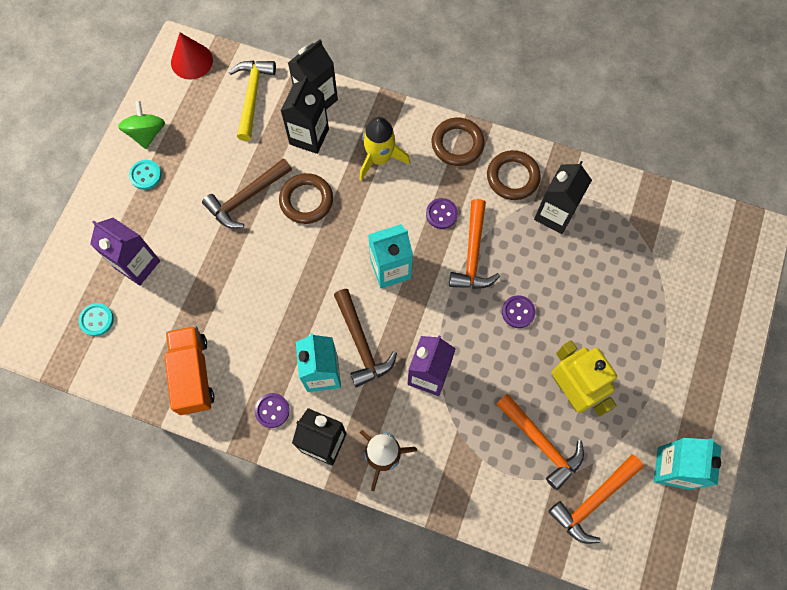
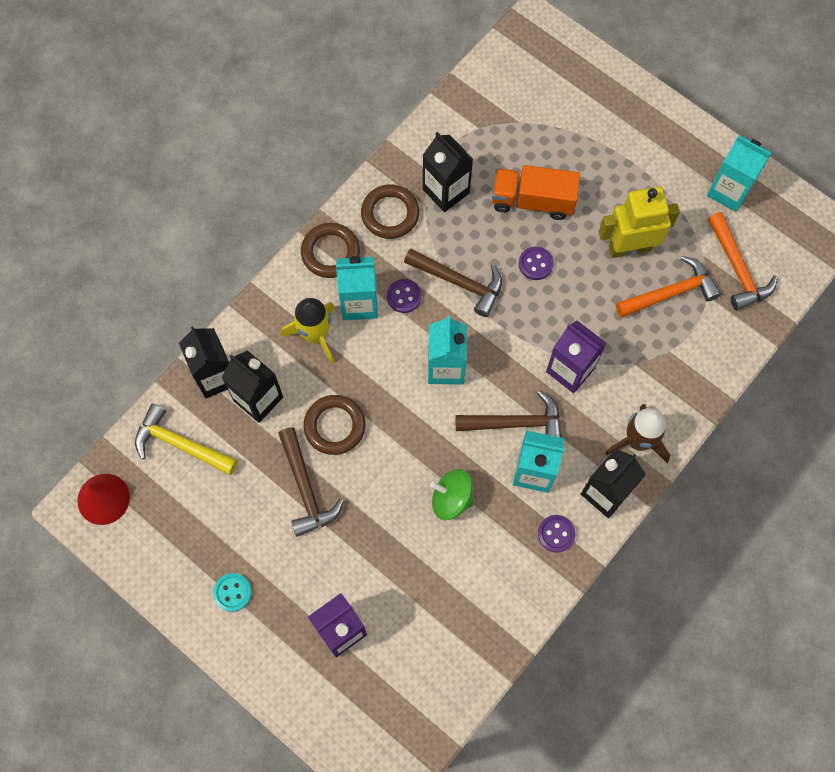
camera: 70 degrees left, 0 degrees up
(97, 320) = (390, 693): turquoise button -> none
(147, 133) = (178, 577): green spinning top -> green spinning top (451, 499)
(193, 374) = (490, 604): orange truck -> orange truck (533, 201)
(421, 182) = (359, 303): none -> turquoise carton
(473, 254) = (459, 282): orange hammer -> brown hammer

